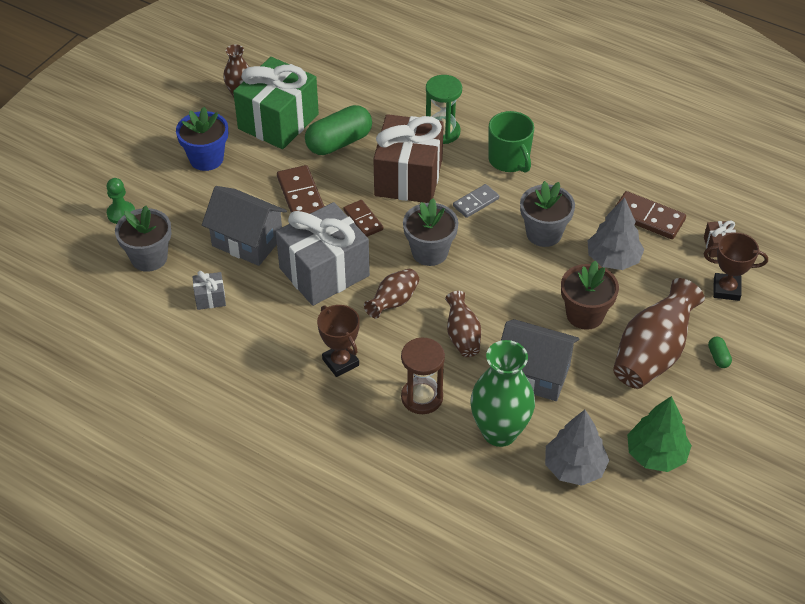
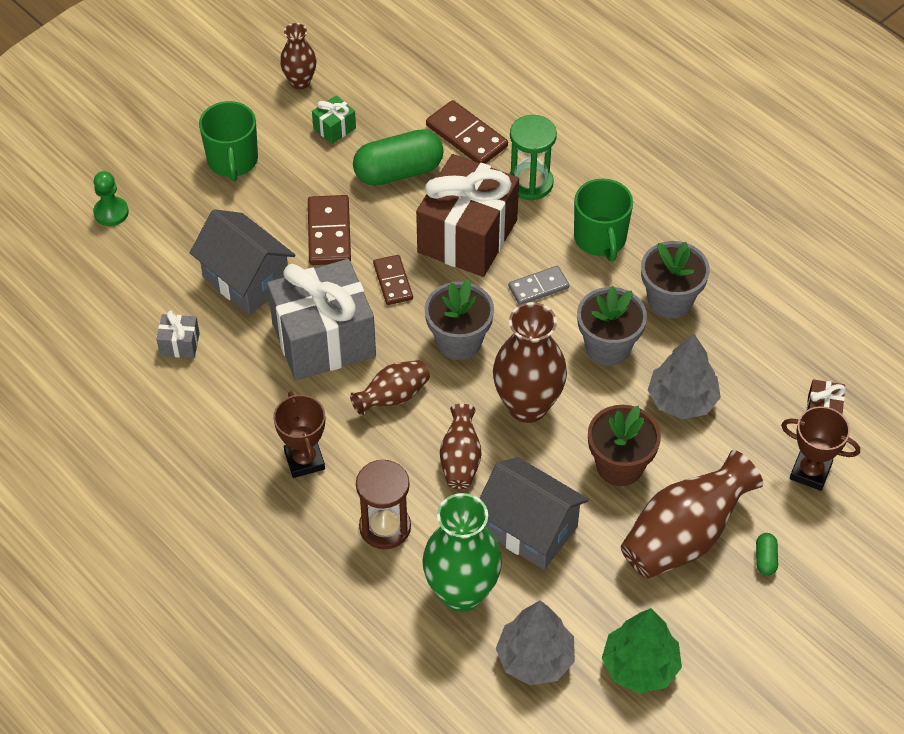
camera: 15 degrees right, 5 degrees up
(149, 258) = (125, 277): grey flower pot -> grey flower pot (670, 300)
(206, 159) = (232, 161): blue flower pot -> green mug
(278, 121) = (334, 128): green gift -> green gift, size x0.41
(499, 287) = (527, 406): none -> brown vase
(648, 218) = (747, 354): brown domino -> brown domino (466, 136)

